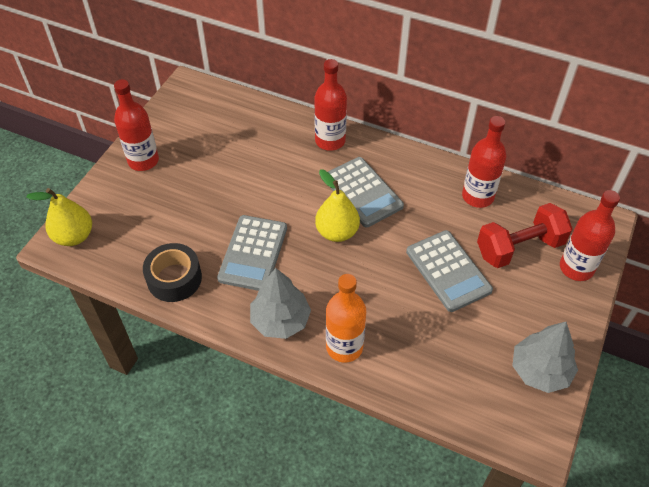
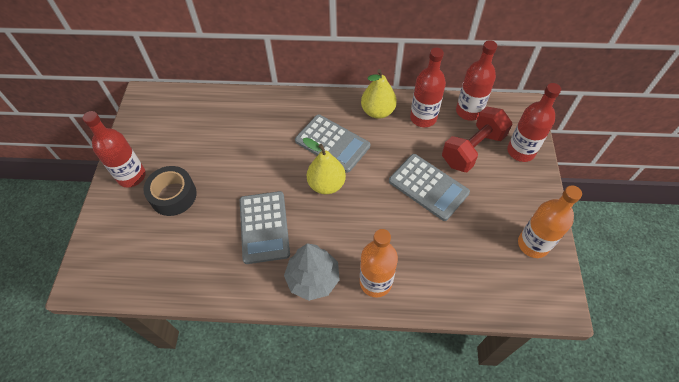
camera: 20 degrees left, 5 degrees up
(74, 236) = (94, 268): yellow pear -> yellow pear (377, 111)
(174, 278) = (204, 274): black tape -> black tape (173, 195)
(330, 141) = (287, 108): red bottle -> red bottle (469, 111)
(540, 370) = (533, 244): grey tree -> orange bottle

